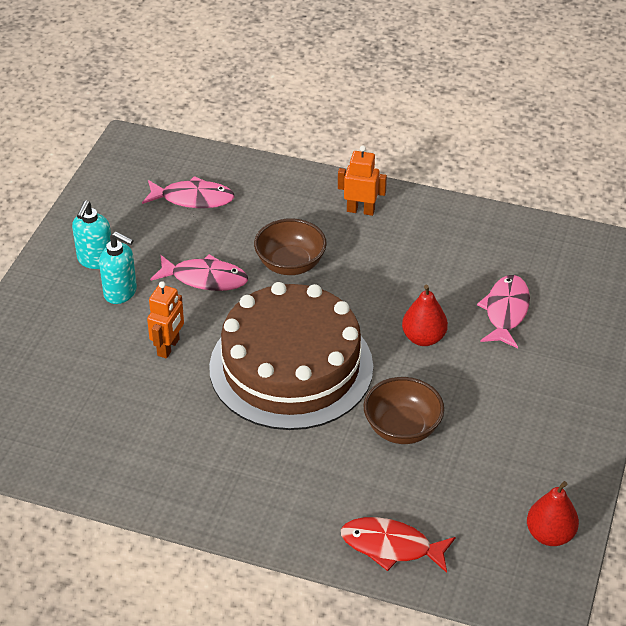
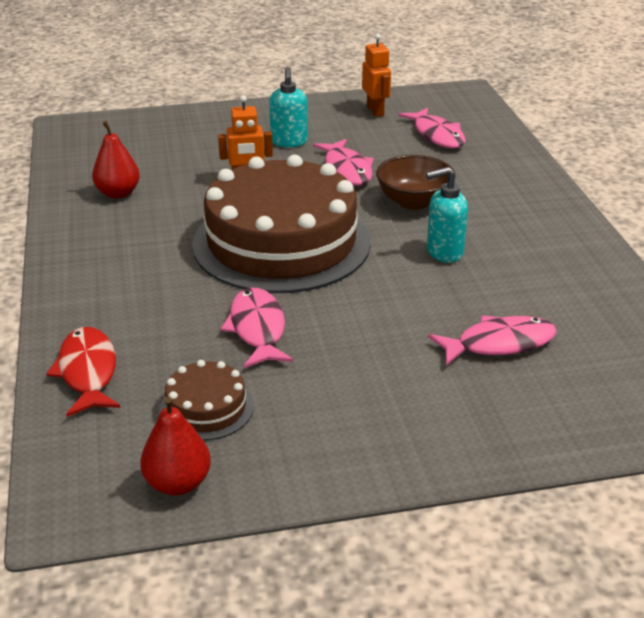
camera: 60 degrees right, 10 degrees down
(95, 260) = (314, 122): turquoise soap dispenser -> turquoise soap dispenser (444, 252)
(360, 210) = (533, 214): orange robot -> orange robot (375, 111)
(402, 428) = (257, 329): brown bowl -> pink fish
(423, 338) = (398, 303): red pear -> red pear (118, 193)
(479, 492) = (206, 408): none -> brown cake

